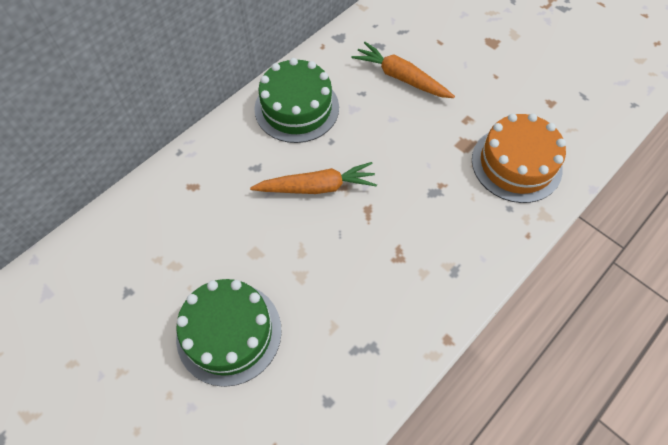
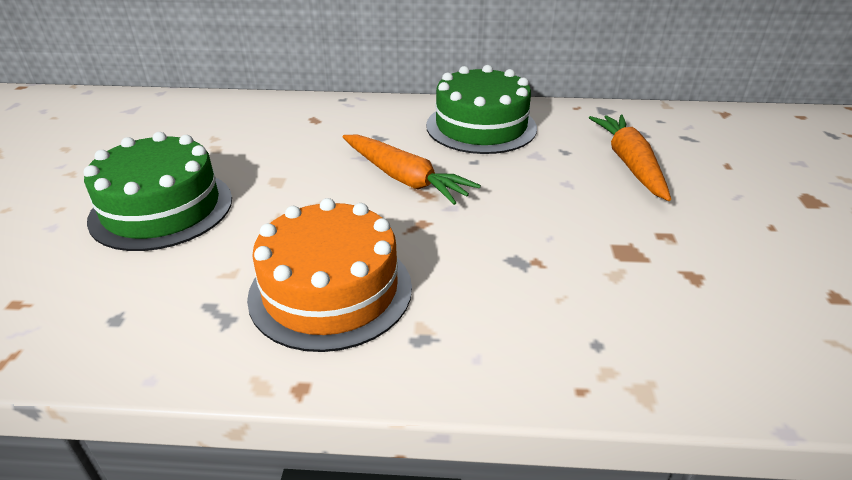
camera: 50 degrees right, 25 degrees down
(516, 164) = (678, 313): orange cake -> orange cake (330, 290)

